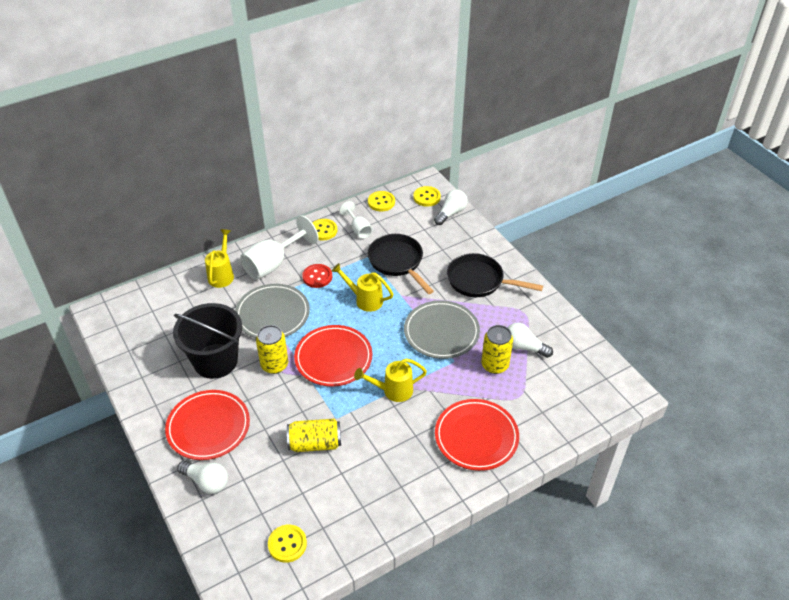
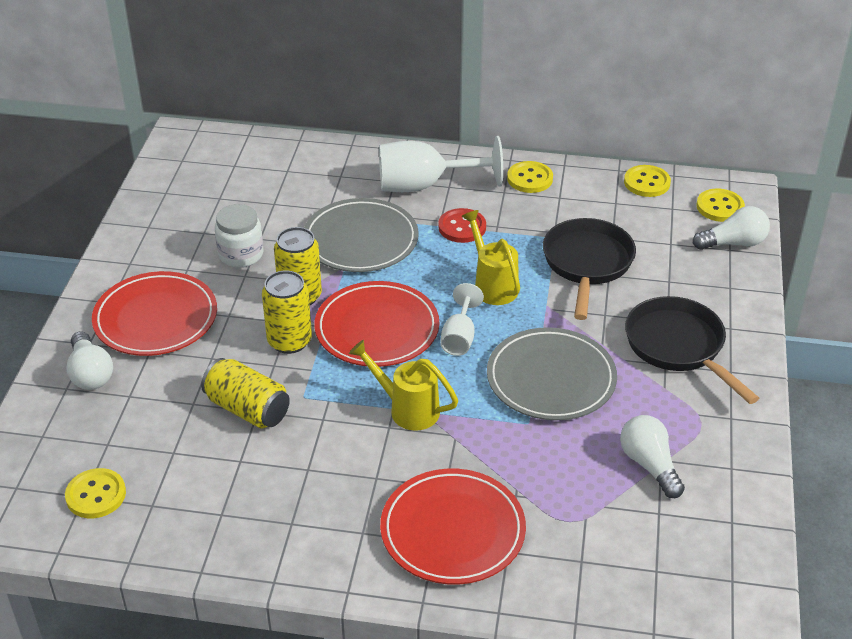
camera: 40 degrees right, 5 degrees down
(215, 361) = (241, 254): black bucket -> white jar
(222, 274) = (352, 167): yellow watering can -> none
(358, 229) = (578, 199): white goblet -> white goblet (459, 337)
(495, 365) = (580, 461): yellow can -> yellow can (289, 341)

